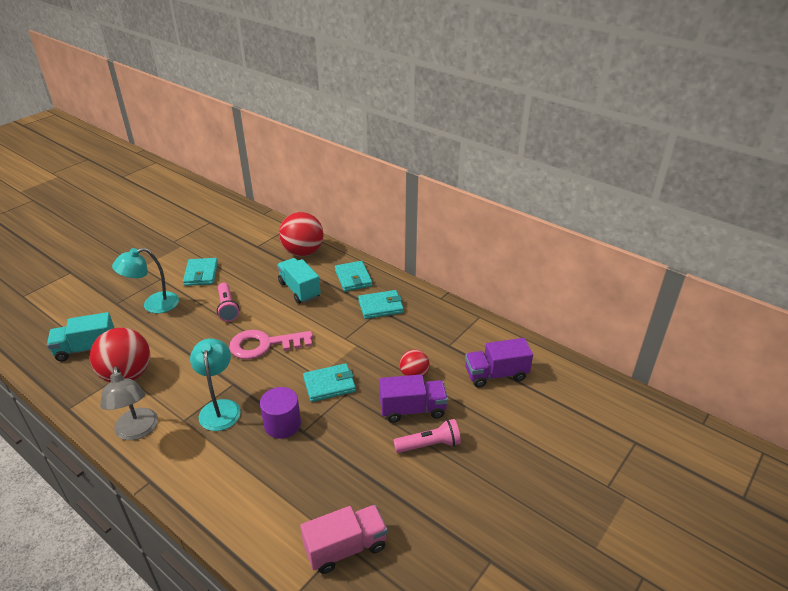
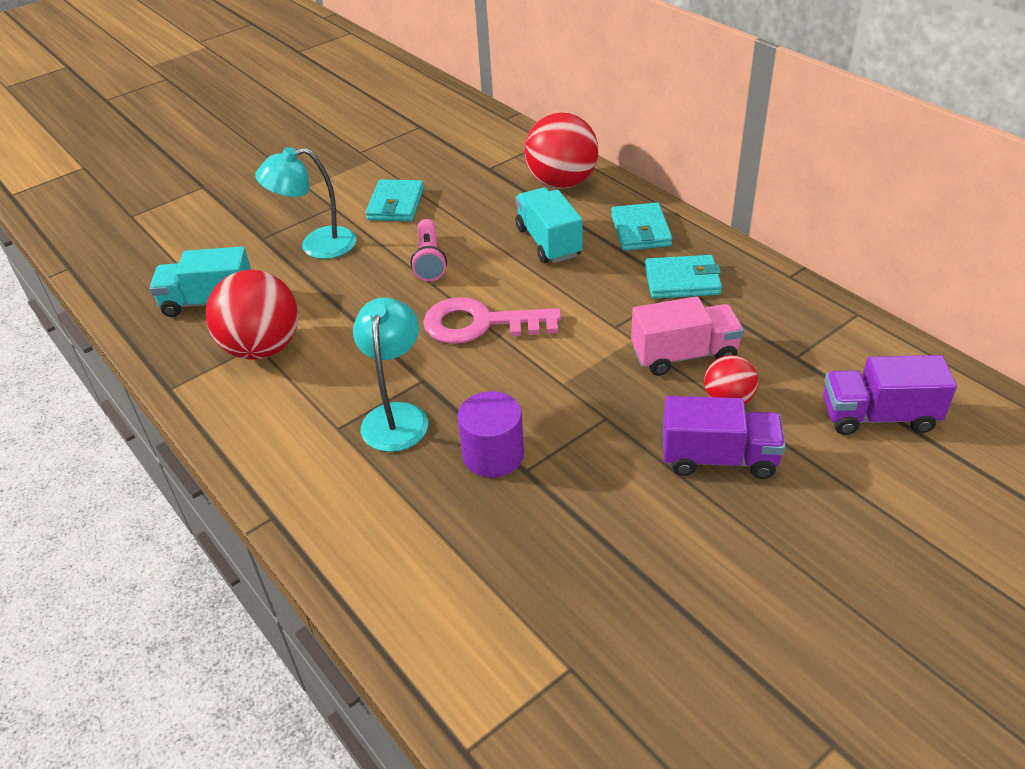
camera: 15 degrees right, 5 degrees up
(137, 431) = (265, 436): grey lamp -> none
(329, 385) = (579, 400): turquoise wallet -> none
(345, 548) = (574, 676): pink truck -> pink truck (684, 355)
(429, 445) = (742, 523): pink flashlight -> none

